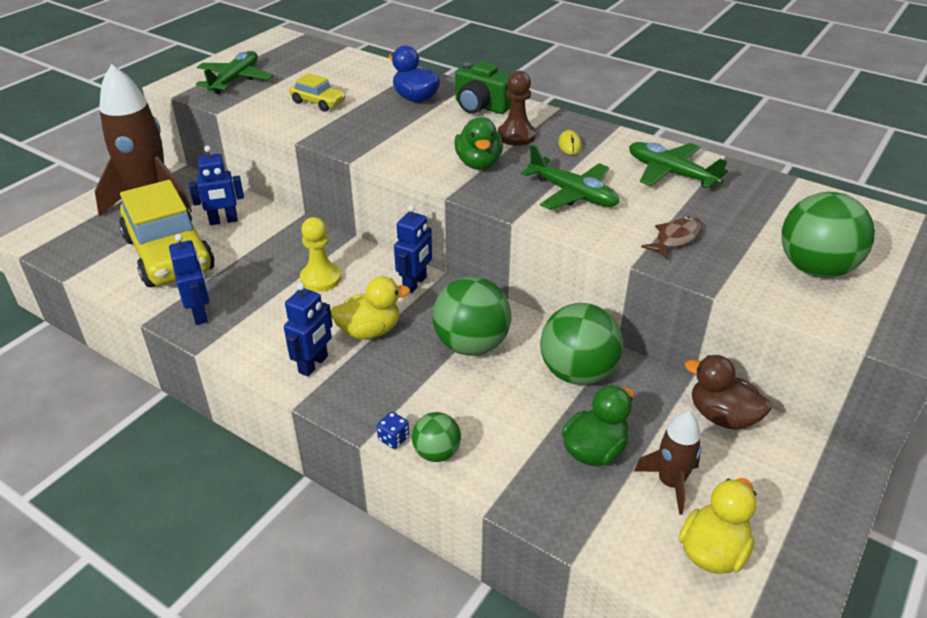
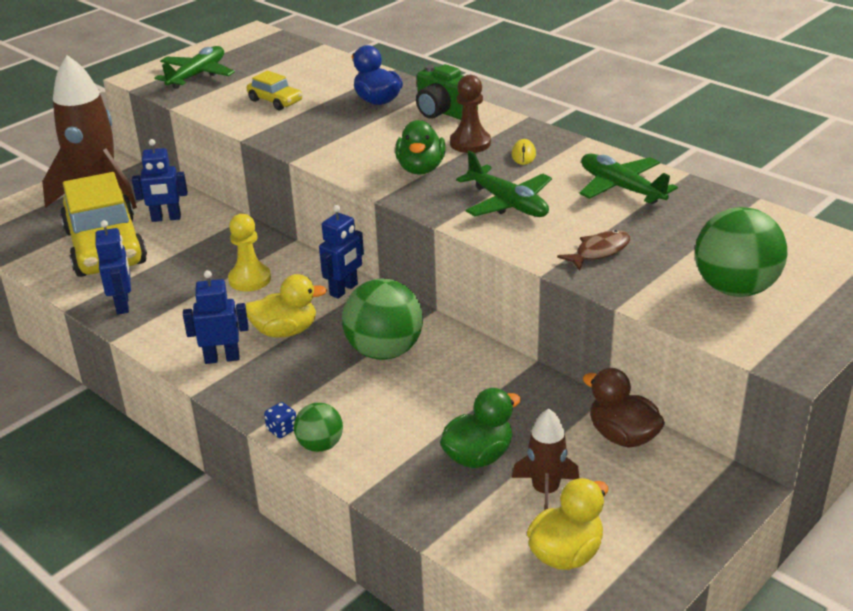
camera: 10 degrees right, 5 degrees down
(314, 364) = (222, 358): blue robot -> blue robot turned 135 degrees counterclockwise
(577, 373) = (485, 385): green ball -> none

